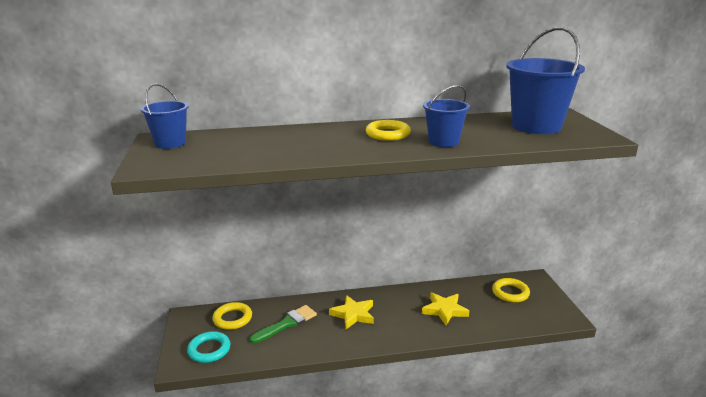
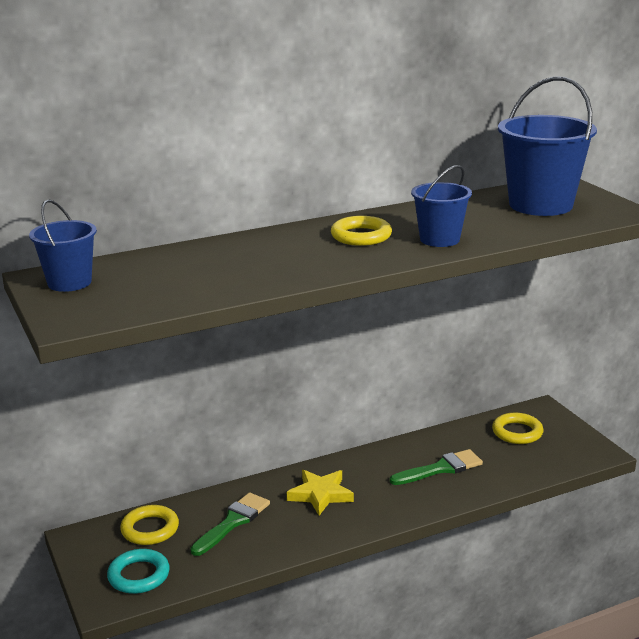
camera: 15 degrees left, 0 degrees up
(444, 310) = (441, 468): yellow star -> green brush

